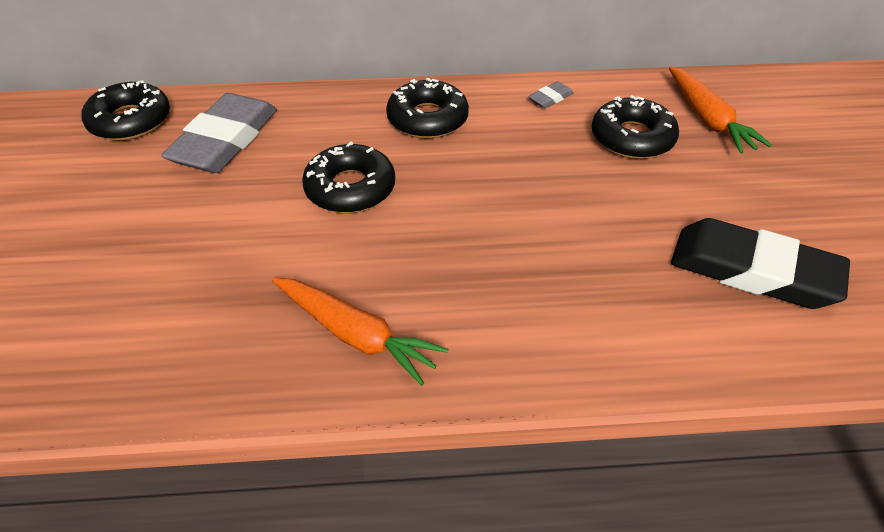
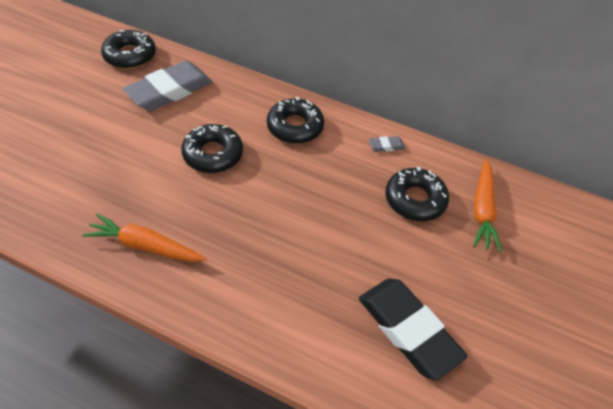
camera: 25 degrees right, 5 degrees up
(355, 334) = (146, 246): orange carrot -> orange carrot turned 135 degrees clockwise

